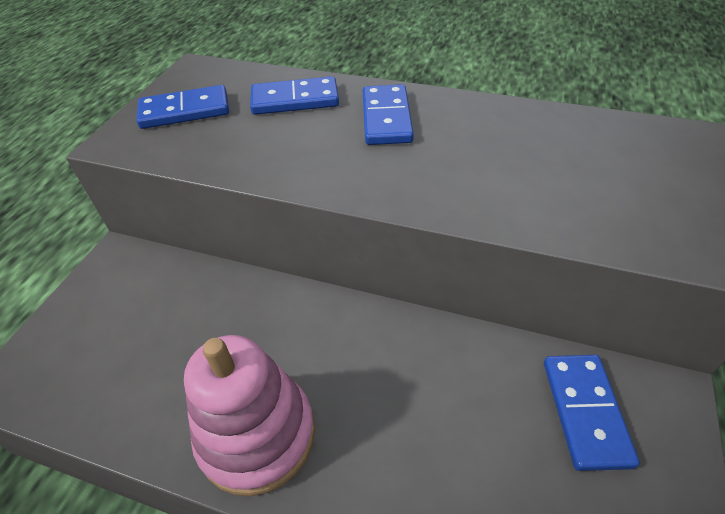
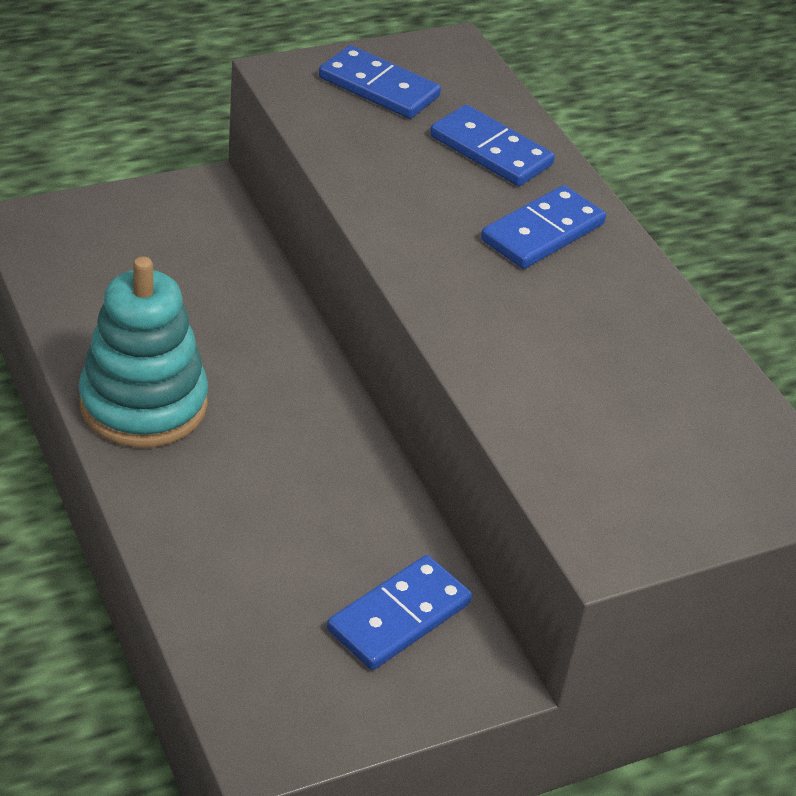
camera: 40 degrees right, 5 degrees down
(257, 435) = (143, 404): pink stacking toy -> turquoise stacking toy

